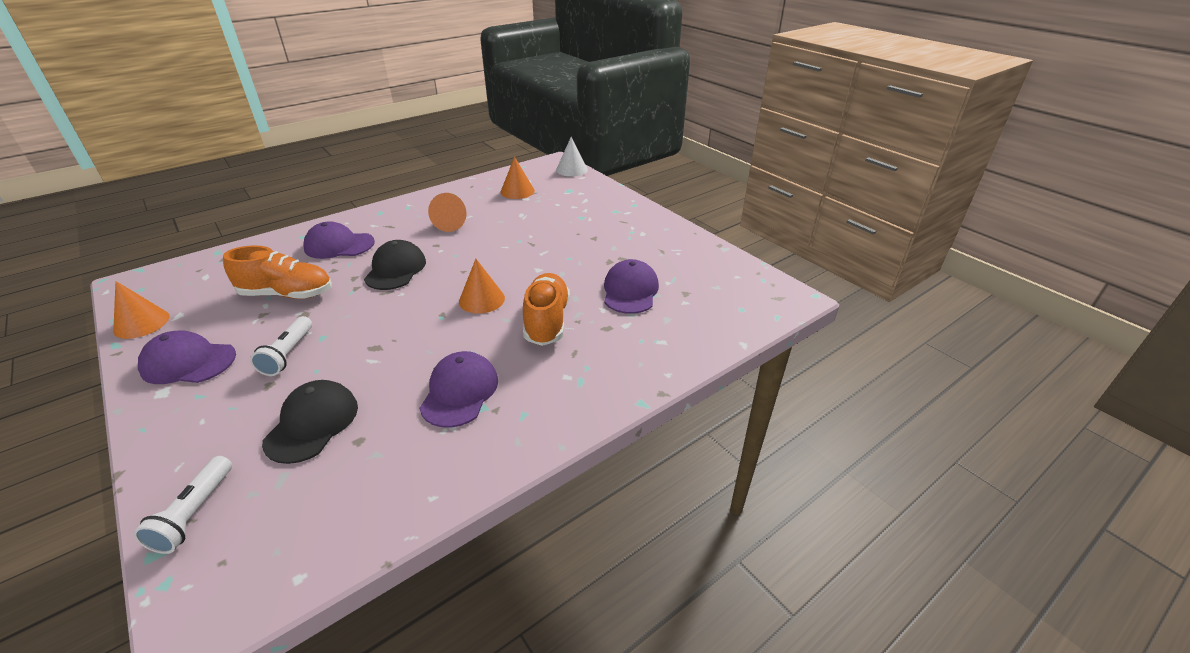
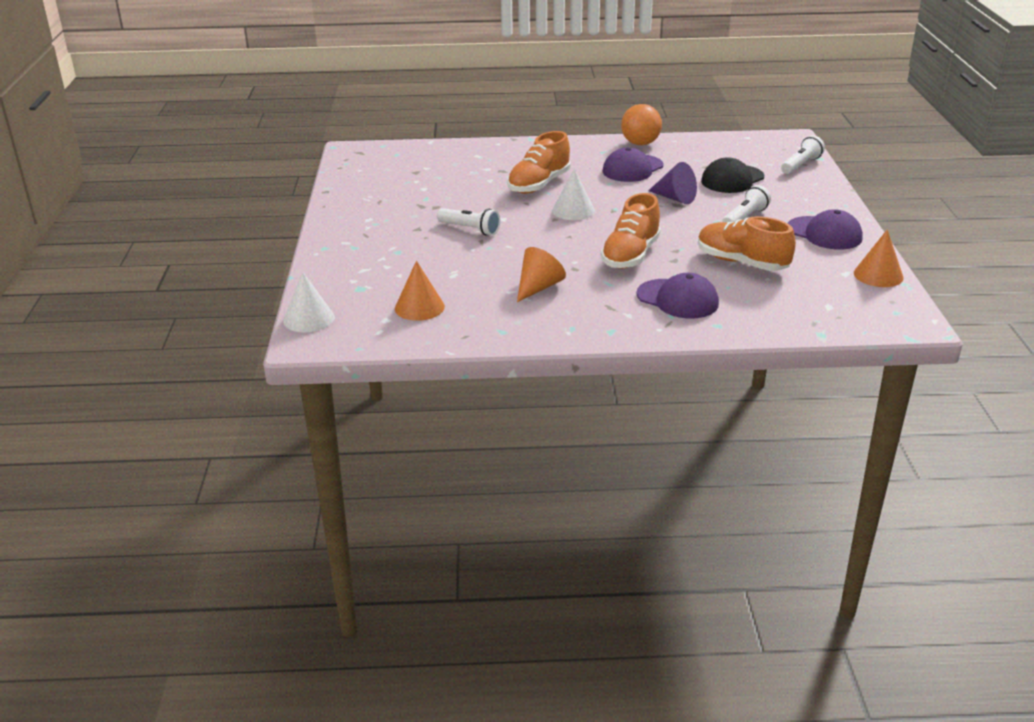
camera: 145 degrees left, 5 degrees down
(381, 356) = (675, 198): none -> purple cone
(395, 269) = (630, 255): black cap -> orange shoe
(481, 299) = (573, 210): orange cone -> white cone
(482, 460) = (640, 143): none -> orange ball
(553, 250) = (470, 229): none -> white flashlight
(630, 291) = (453, 184): purple cap -> none

